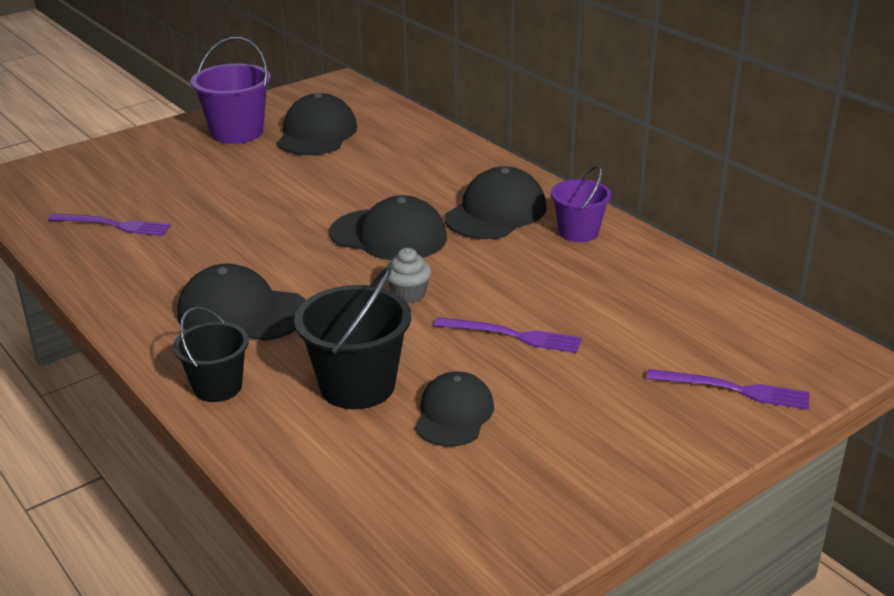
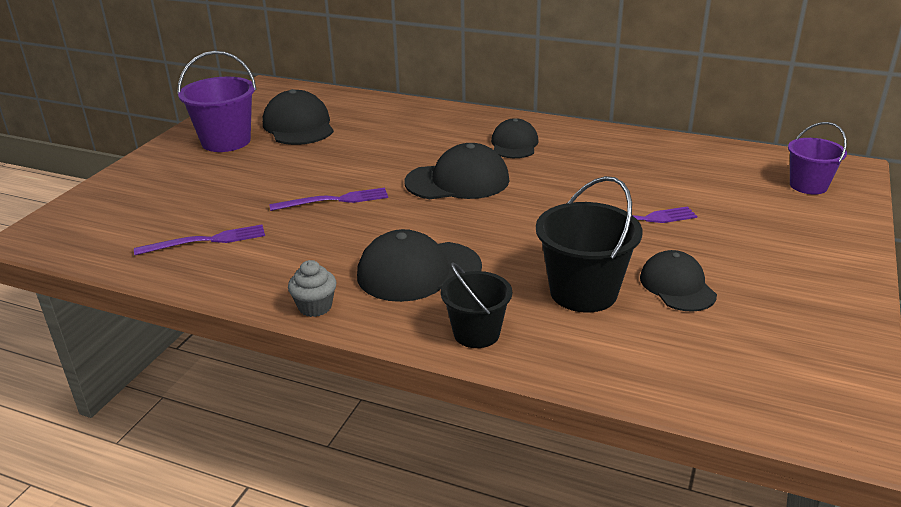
camera: 30 degrees left, 0 degrees up
(408, 294) = (530, 217): grey cupcake -> grey cupcake (315, 307)
(496, 212) = (514, 144): black cap -> black cap, size x0.66
(578, 232) = (588, 141): purple bucket -> purple bucket (808, 185)
(733, 389) = (818, 207): purple fork -> purple fork (334, 200)

